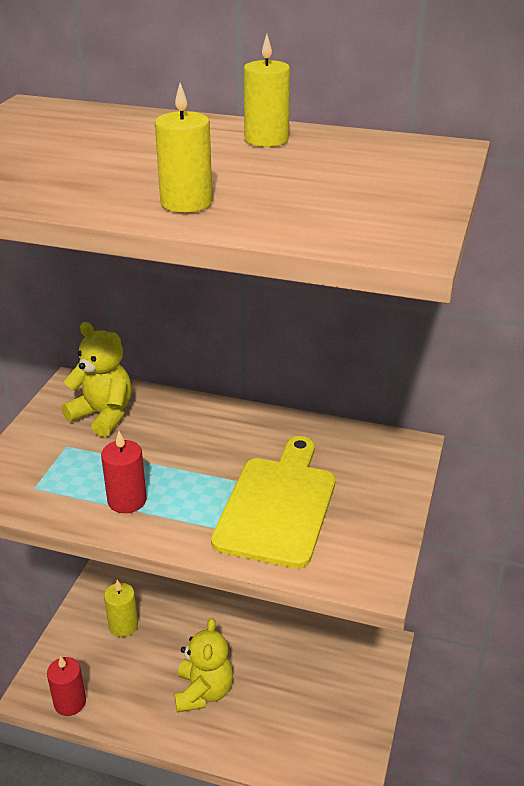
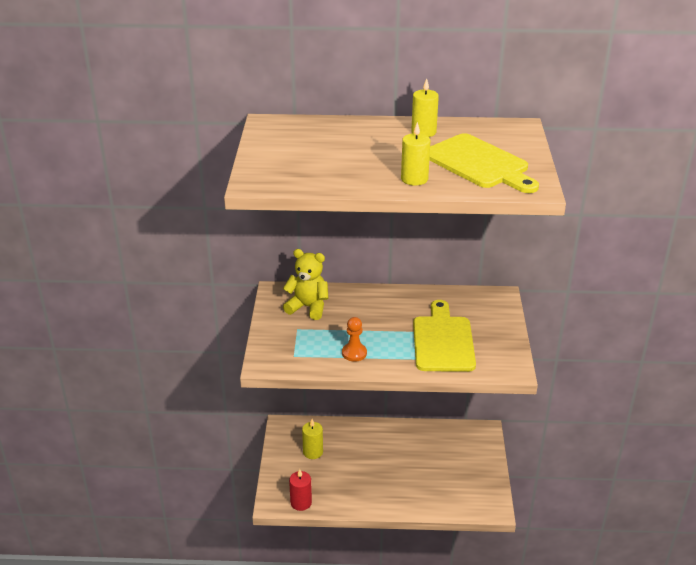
camera: 15 degrees left, 0 degrees up
(127, 500) = (354, 353): red candle -> orange pawn
(203, 692) = (384, 479): yellow teddy bear -> none
(326, 193) = (479, 163): none -> yellow cutting board

